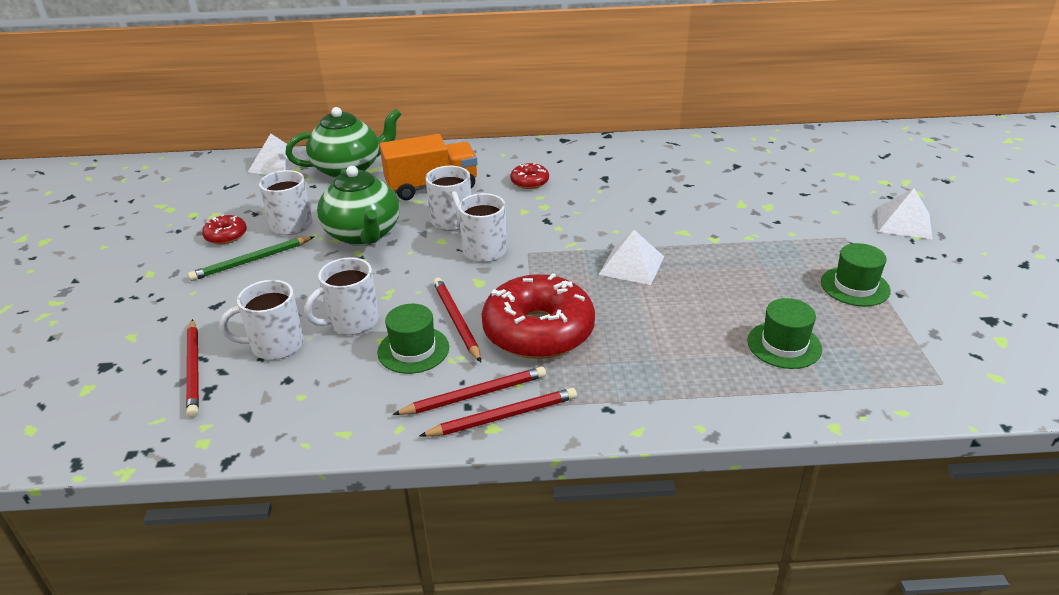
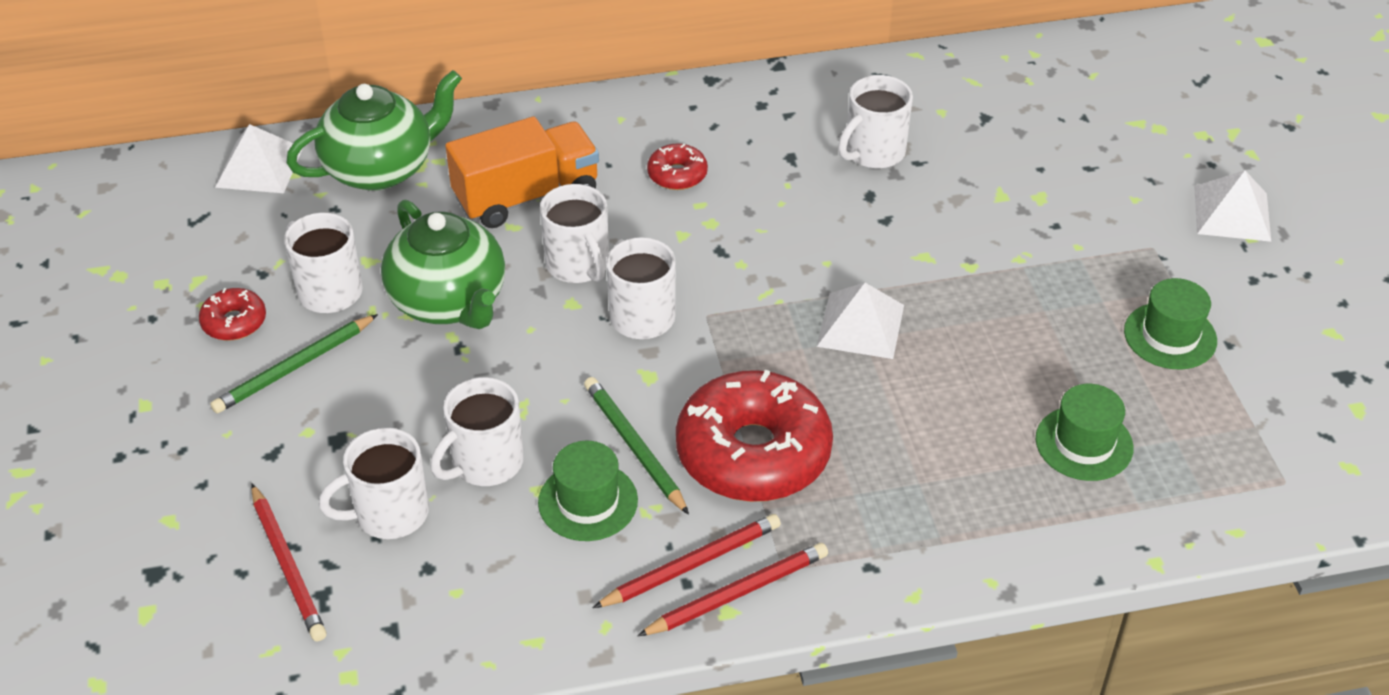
camera: 10 degrees left, 10 degrees up
(456, 321) = (635, 447): red pencil -> green pencil
(659, 178) = (873, 152): none -> white mug

